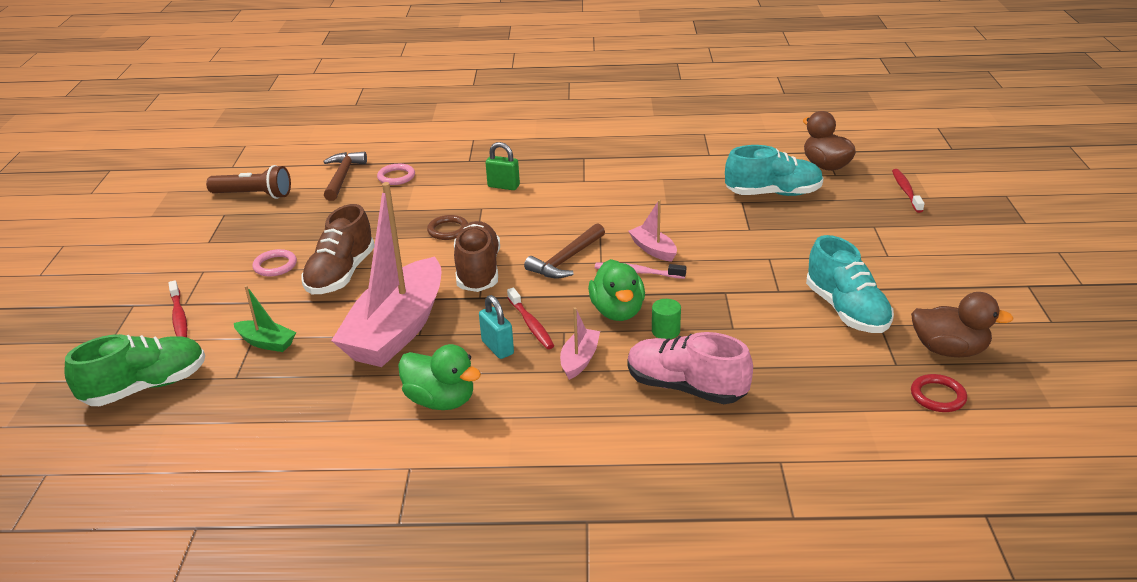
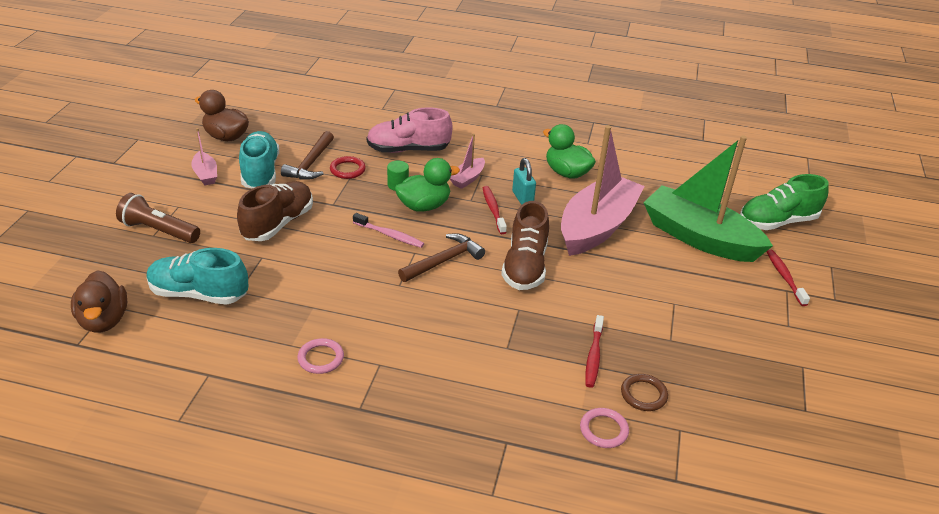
camera: 170 degrees left, 5 degrees up
(253, 195) = (782, 439): brown flashlight -> brown flashlight (159, 231)
(266, 343) = (699, 237): green boat -> green boat, size x2.35
(275, 265) = (717, 315): pink ring -> pink ring (321, 358)
(341, 274) = (651, 290): brown shoe -> brown shoe (278, 223)
(342, 177) = (674, 449): brown hammer -> brown hammer (310, 164)
(448, 230) = (547, 322): brown ring -> brown ring (643, 394)
(503, 186) = (474, 377): green padlock -> none
(617, 311) = (424, 206): green duck -> green duck turned 60 degrees clockwise
(653, 250) = (362, 254): pink boat -> pink boat (205, 174)
(685, 387) = (408, 149): pink shoe -> pink shoe turned 135 degrees clockwise
(906, 191) = (73, 266): red toothbrush -> red toothbrush (593, 356)
(938, 396) = (265, 117): red ring -> red ring (347, 170)

